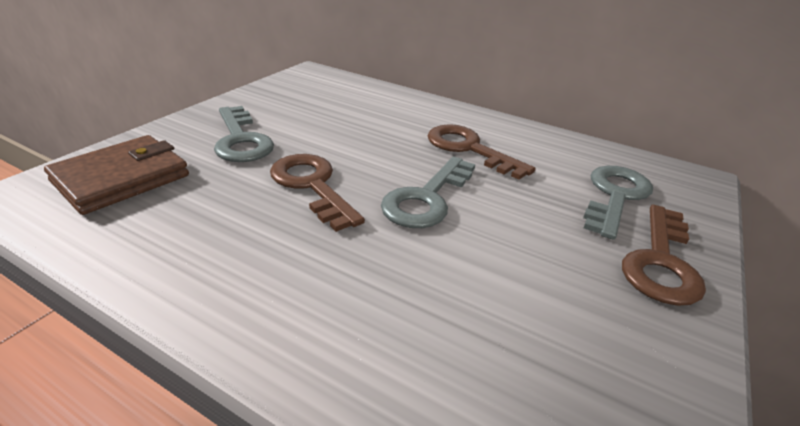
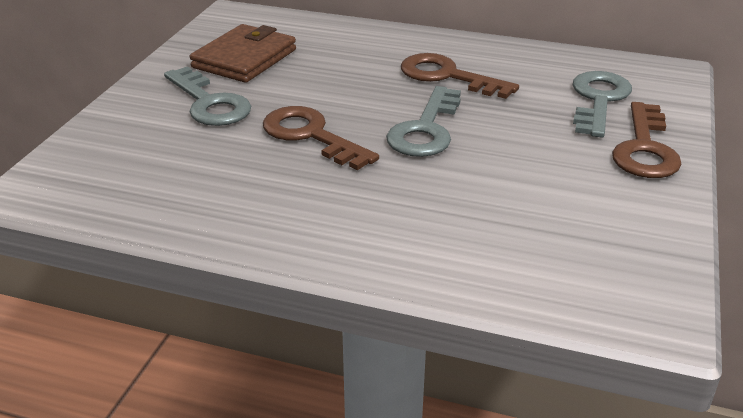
camera: 10 degrees left, 0 degrees up
(121, 178) = (119, 159): brown wallet -> brown wallet (244, 59)

